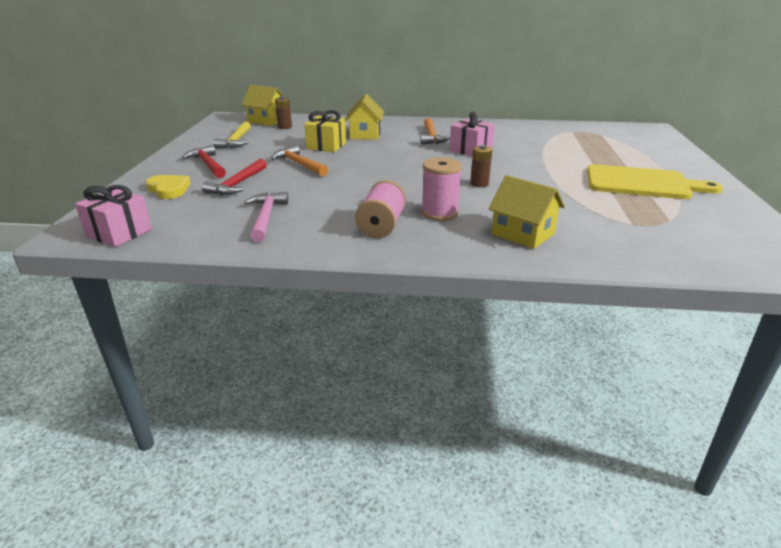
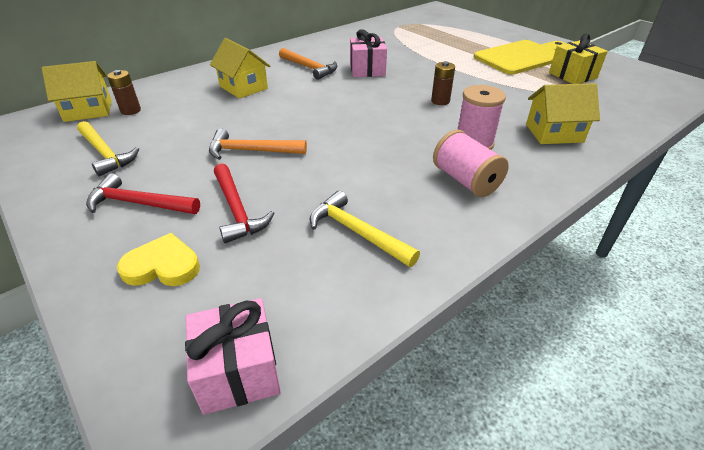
camera: 45 degrees left, 10 degrees up
(266, 217) = (357, 232): pink hammer -> yellow hammer
(326, 146) = (232, 116): yellow gift -> yellow gift (572, 75)

